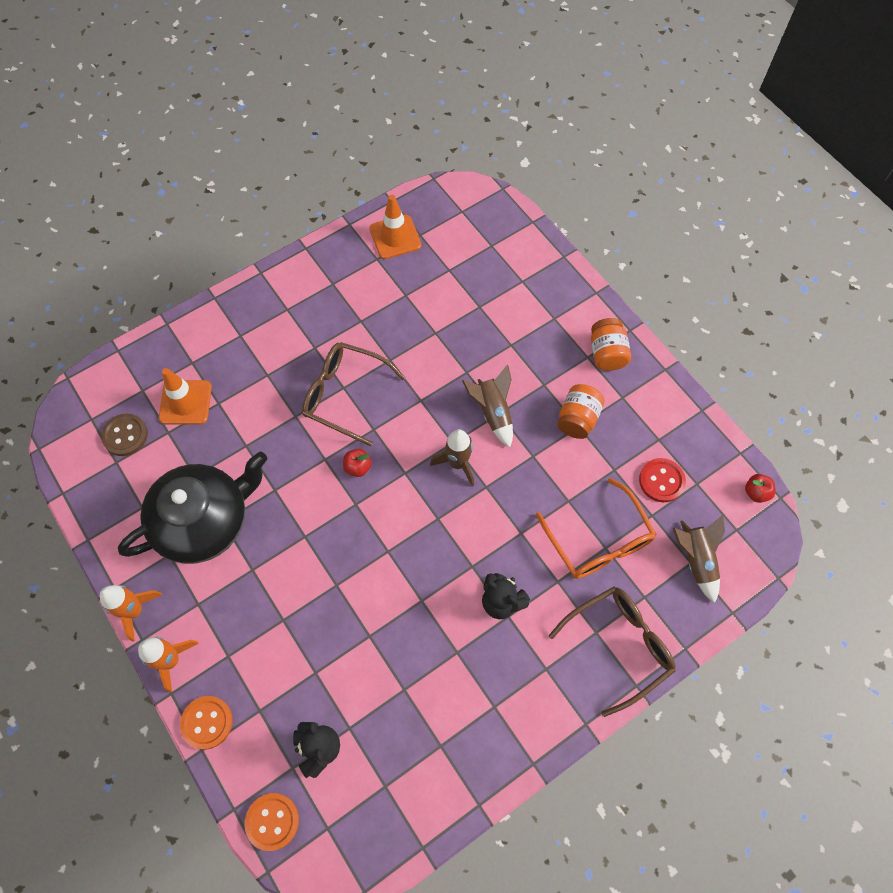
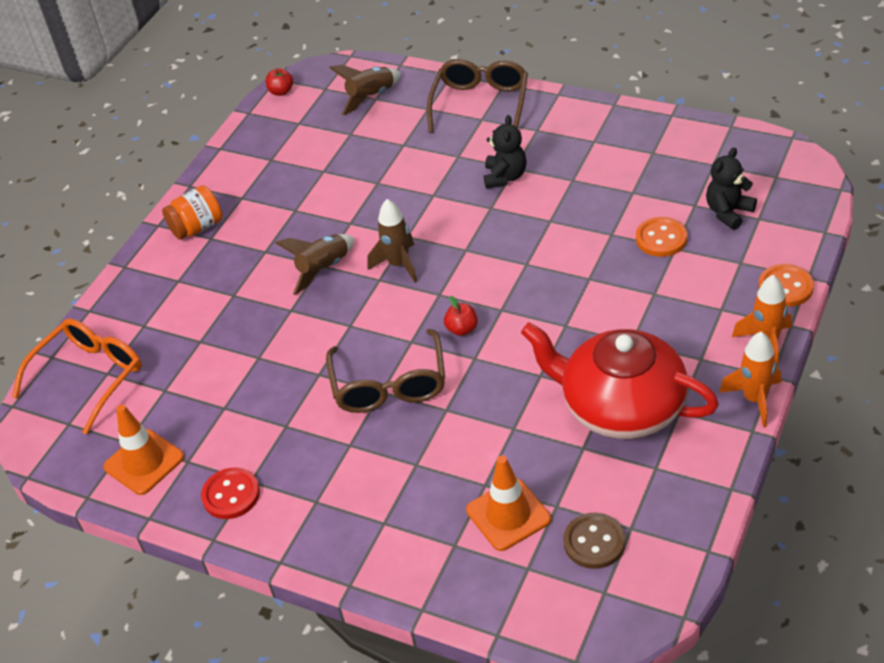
camera: 115 degrees left, 20 degrees down
(204, 521) = (621, 407): black teapot -> red teapot
(272, 821) = (807, 206): orange button -> orange button (661, 238)
(577, 419) = (287, 213): orange jar -> none
(599, 541) = (400, 150): orange glasses -> orange glasses (90, 376)
(619, 645) = (480, 104): brown glasses -> brown glasses turned 75 degrees clockwise
(661, 481) = (312, 141): red button -> red button (231, 495)

